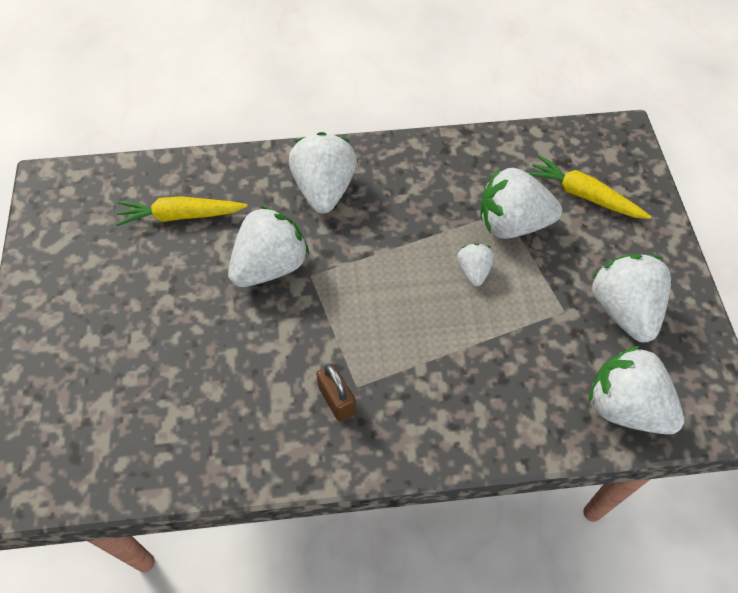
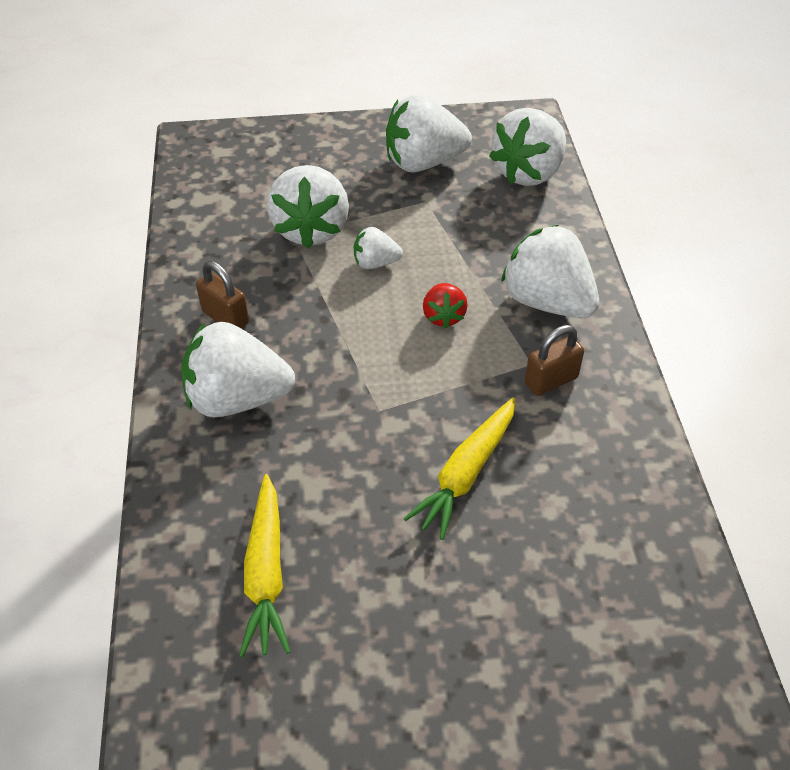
camera: 90 degrees left, 10 degrees down
(270, 266) = (363, 453): white strawberry -> white strawberry (547, 302)
(405, 175) = (225, 317): none -> brown padlock
(411, 321) = (443, 316): none -> red strawberry
(584, 195) = (277, 174): yellow carrot -> yellow carrot (466, 474)

